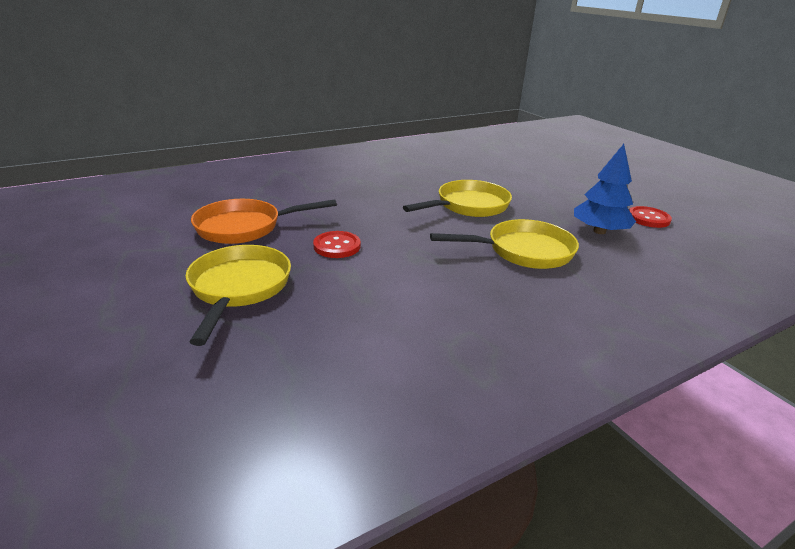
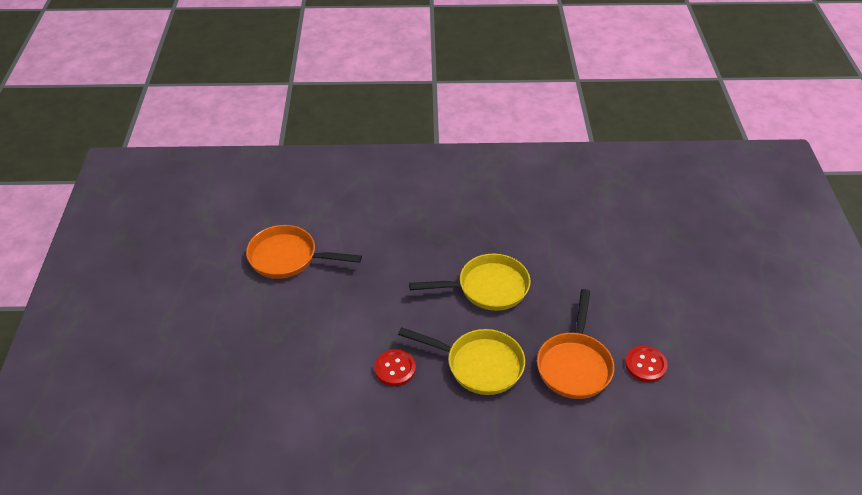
camera: 30 degrees right, 15 degrees up
(239, 288) = (248, 328): yellow pan -> none
(337, 246) = (339, 305): red button -> red button (395, 369)
(599, 231) = (574, 365): blue tree -> orange pan

